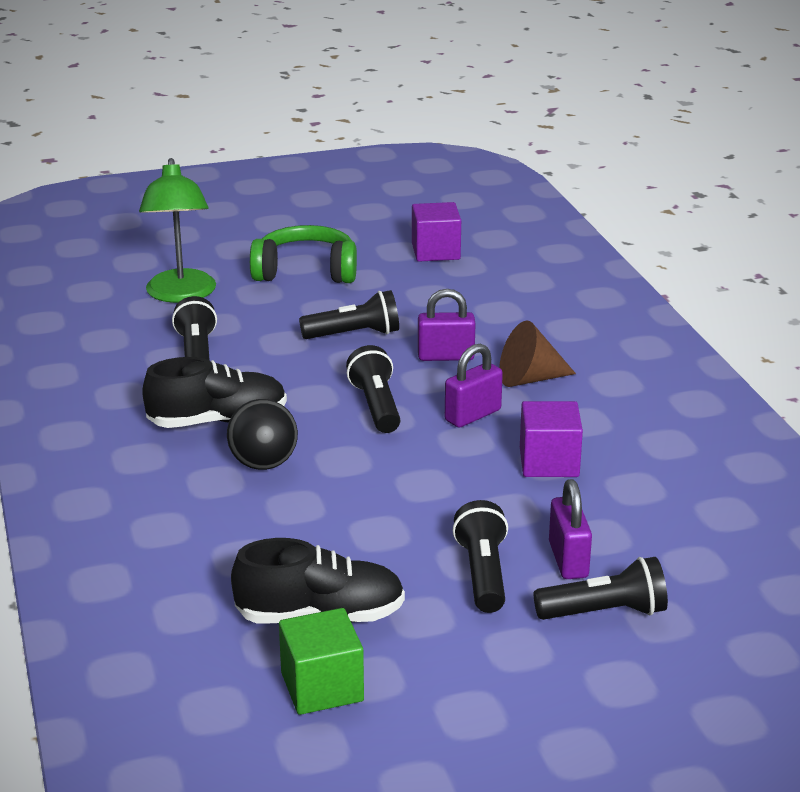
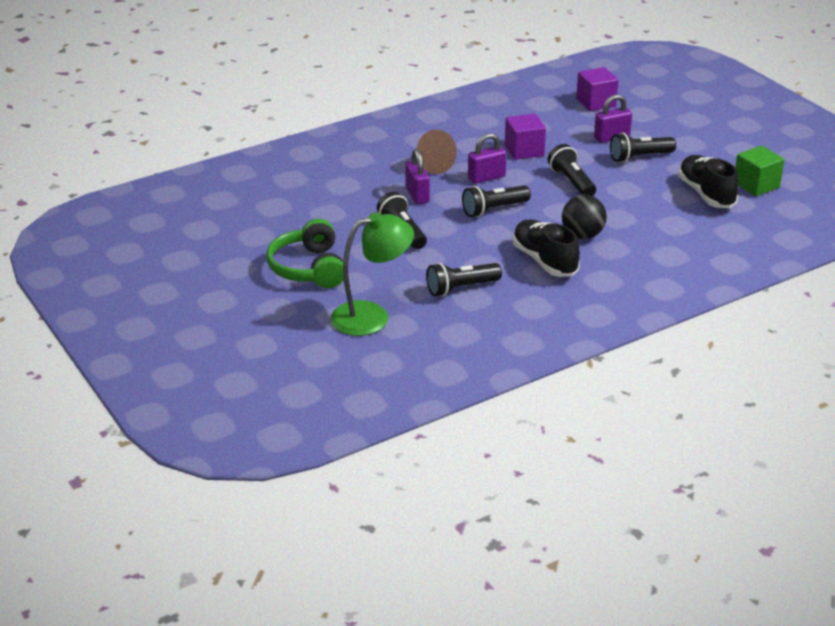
camera: 105 degrees left, 5 degrees up
(435, 251) = (253, 220): purple cube -> purple cube (596, 102)
(472, 415) = (486, 178): purple padlock -> purple padlock turned 60 degrees counterclockwise
(604, 612) = (647, 126): black flashlight -> black flashlight (572, 182)

